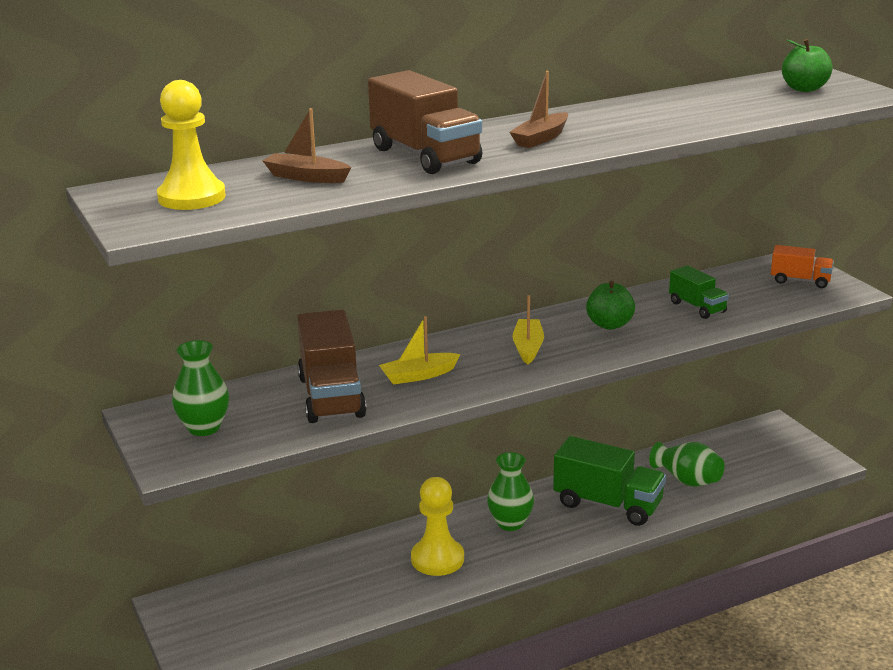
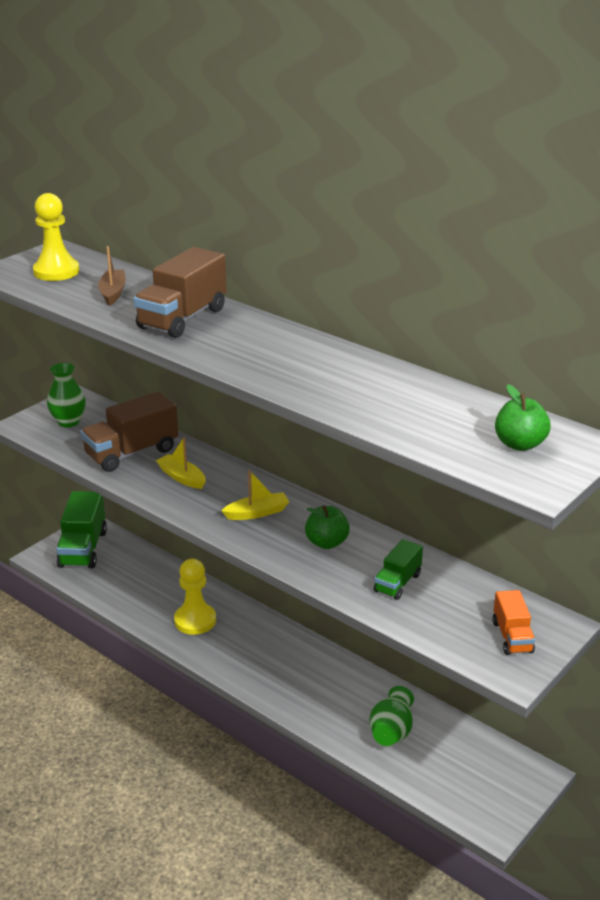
camera: 65 degrees right, 5 degrees up
(510, 523) = (261, 643): green vase -> none
(541, 138) = (254, 350): brown boat -> none
(608, 504) = (321, 690): green truck -> green truck (83, 549)

